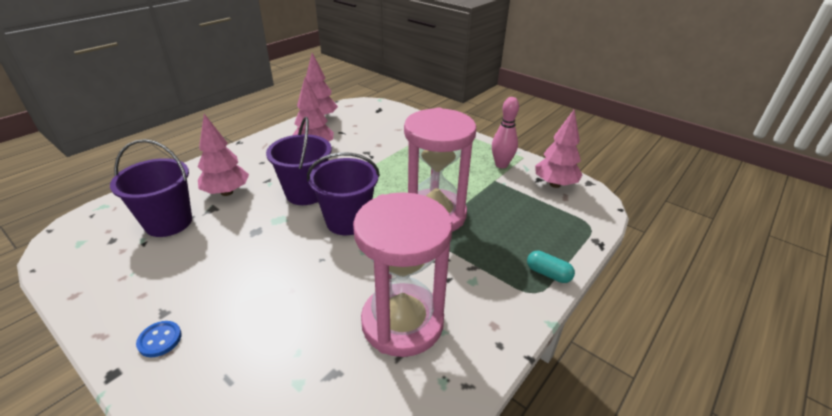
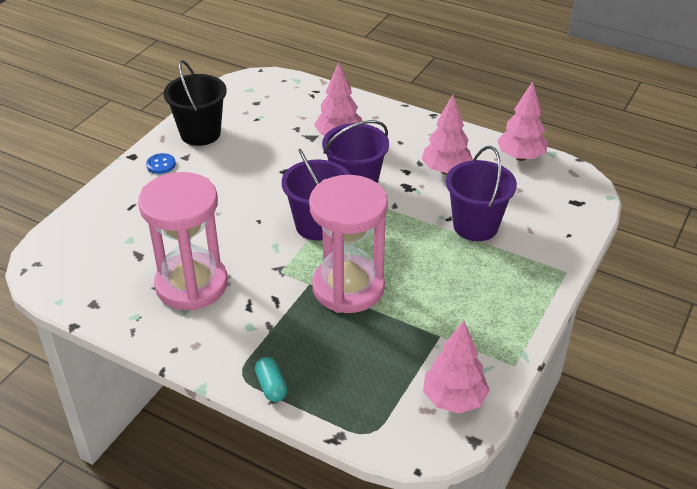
camera: 80 degrees right, 5 degrees up
(126, 294) = (200, 133): none -> black bucket
(168, 222) = (285, 121): purple bucket -> purple bucket (475, 226)
(501, 165) = (482, 341): pink bowling pin -> none
(548, 274) = (271, 386): turquoise capsule -> turquoise capsule turned 45 degrees counterclockwise

